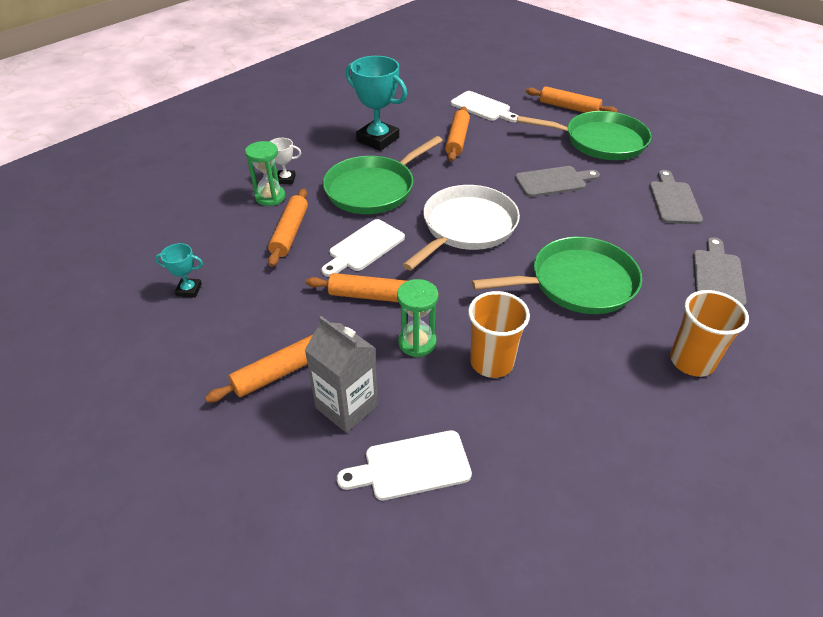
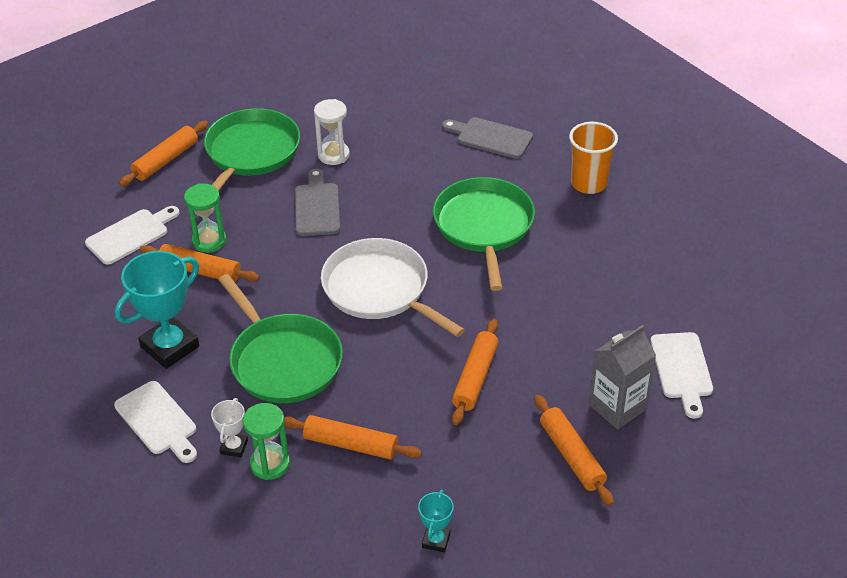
camera: 80 degrees left, 0 degrees up
(364, 247) = (394, 378): white cutting board -> white cutting board (158, 421)
(417, 342) = (545, 350): green hourglass -> green hourglass (209, 241)
(491, 362) = (576, 303): orange cup -> none
(625, 181) = (333, 155): none -> white hourglass
(673, 200) = (376, 131): grey cutting board -> none

